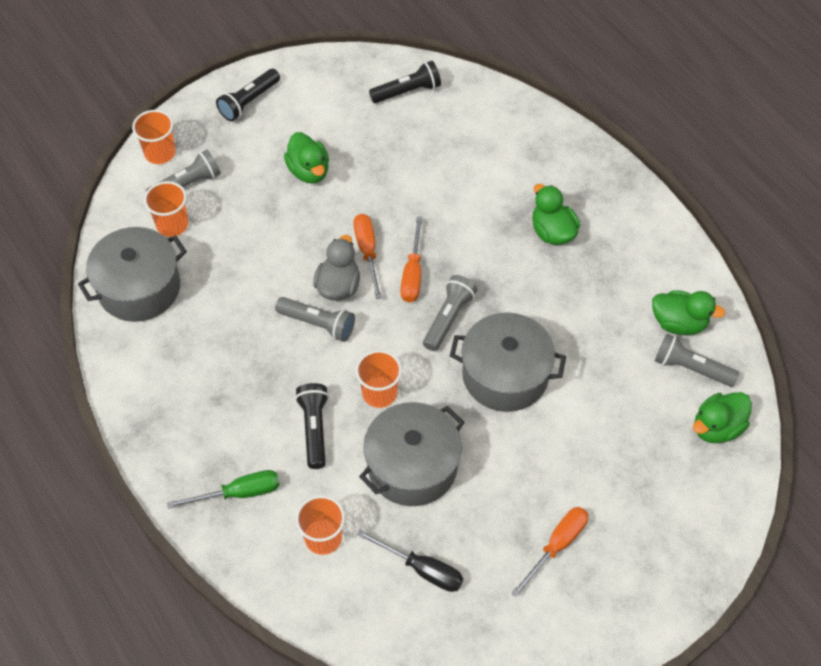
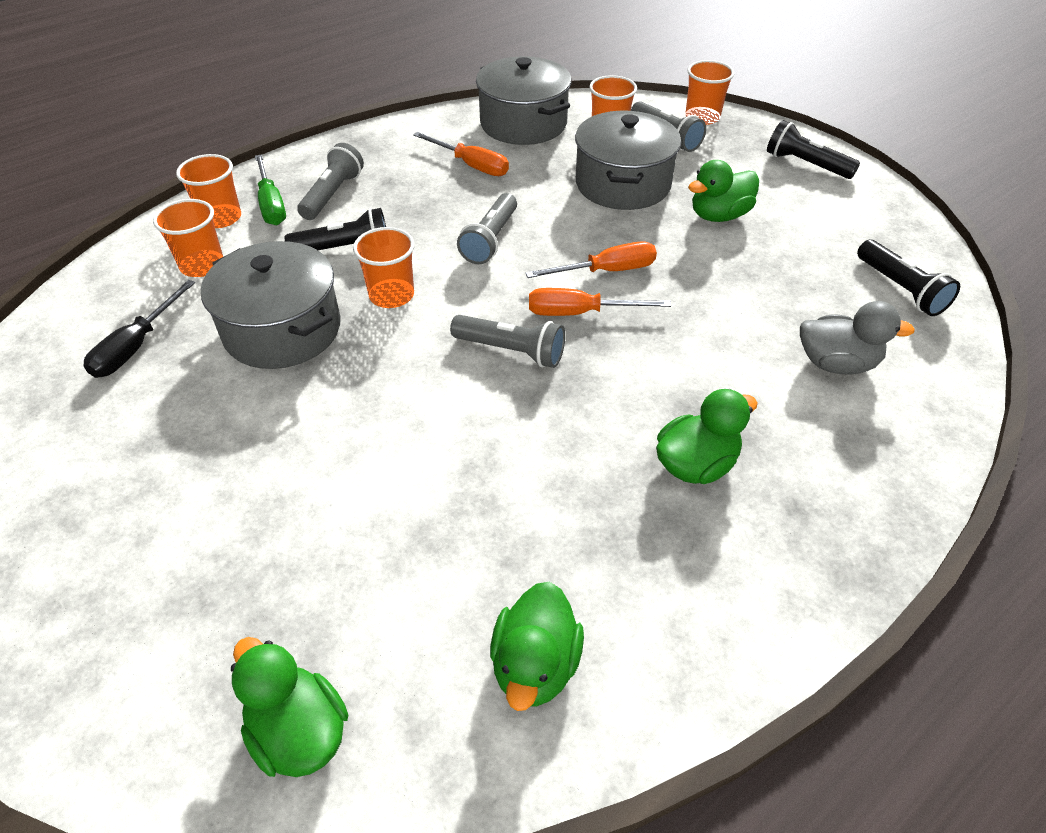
camera: 85 degrees right, 10 degrees down
(253, 533) = (221, 218): none -> orange cup
(338, 286) = (548, 251): grey duck -> grey duck (836, 363)
(505, 375) = (418, 415): grey pot -> grey pot (623, 184)
(557, 546) = (126, 483): orange screwdriver -> orange screwdriver (471, 165)
(691, 368) = (434, 685): grey flashlight -> grey flashlight (333, 194)

